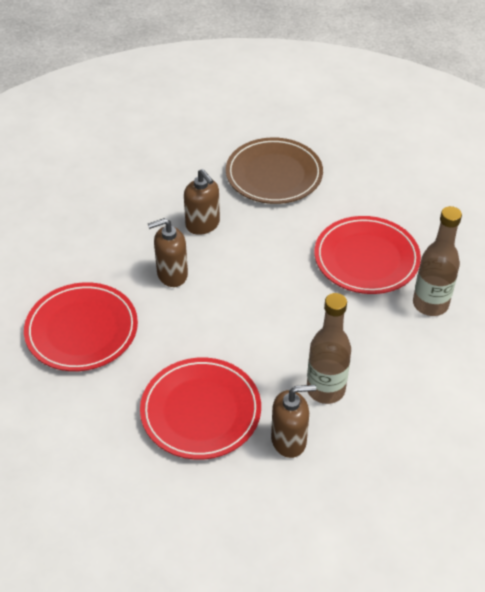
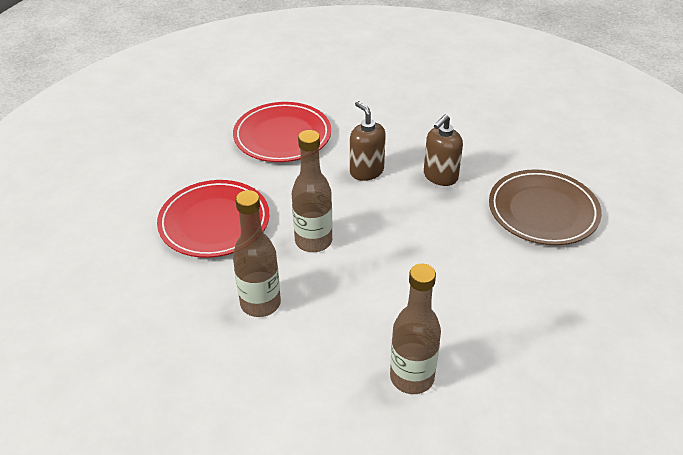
camera: 75 degrees right, 5 degrees down
(257, 335) = (313, 241): none -> brown bottle
(289, 440) = (193, 287): brown soap dispenser -> none
(366, 259) = (456, 308): red plate -> none

